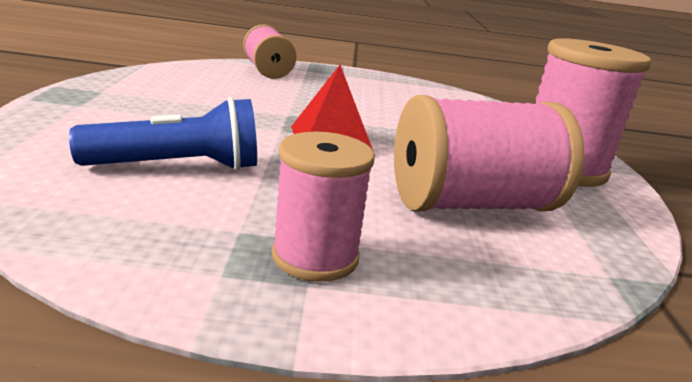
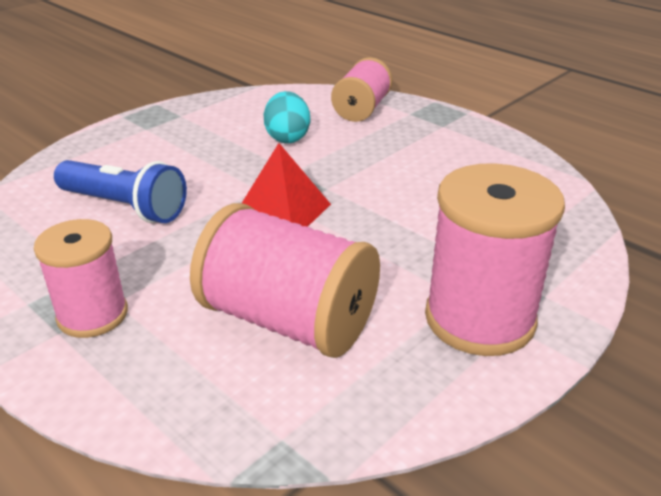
camera: 45 degrees right, 10 degrees up
(241, 94) = (287, 138): none -> turquoise egg

